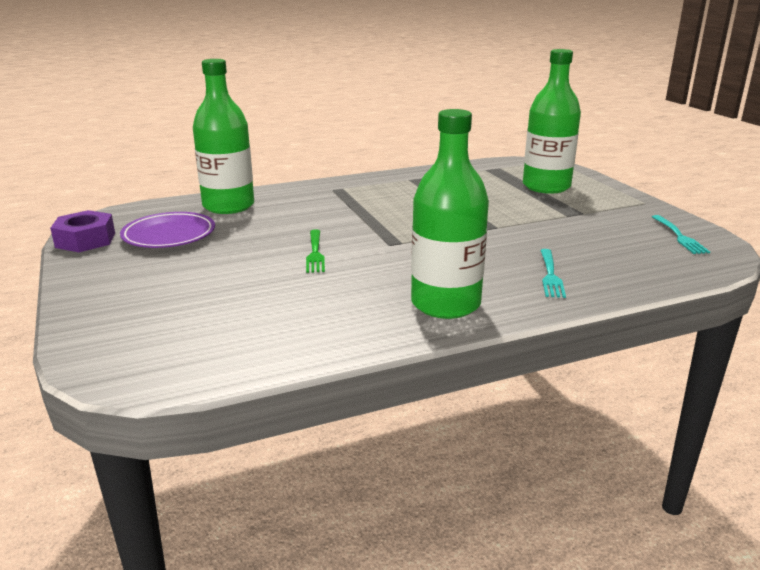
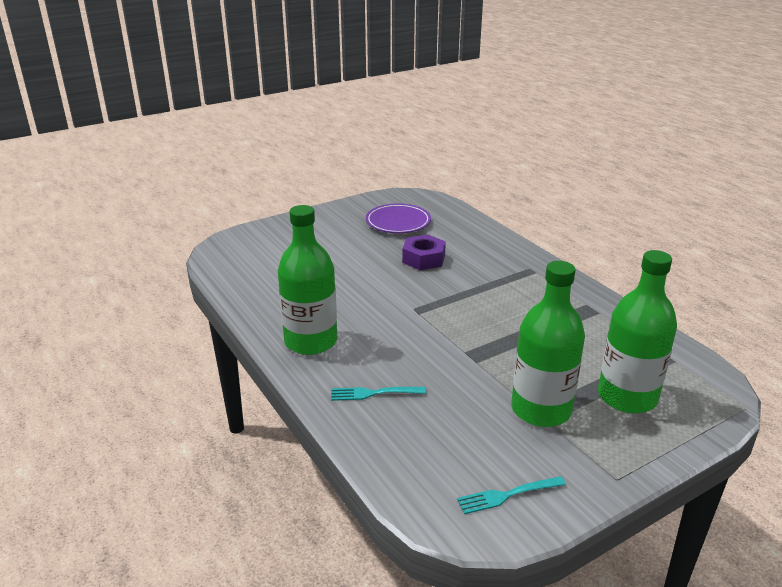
camera: 80 degrees right, 5 degrees up
(85, 240) = (380, 199): purple nut -> purple nut (423, 259)
(228, 206) = (464, 231): green bottle -> green bottle (541, 409)
(315, 252) = (386, 279): green fork -> none

